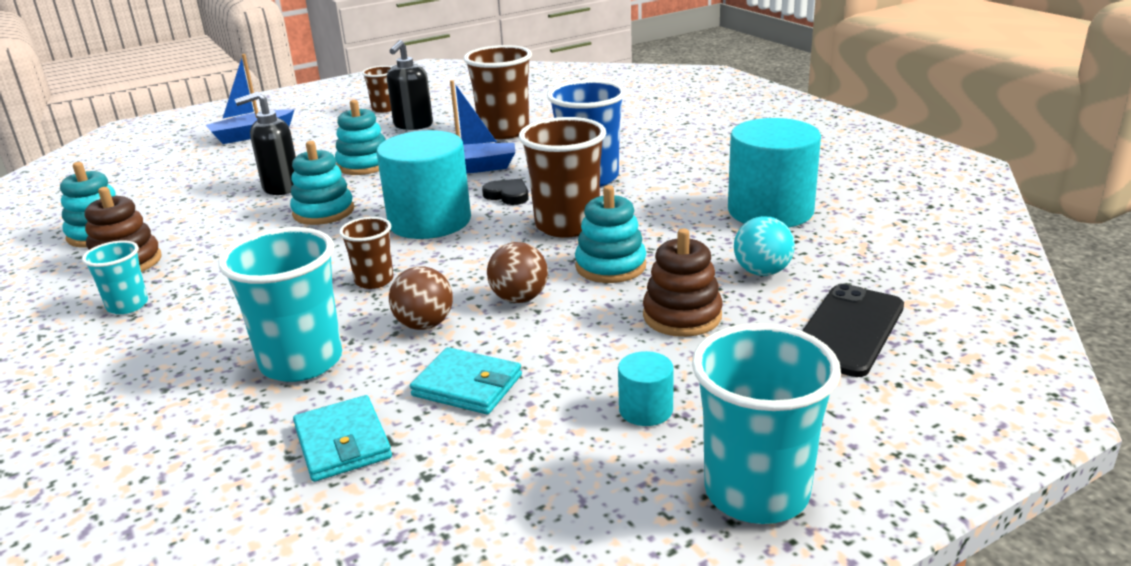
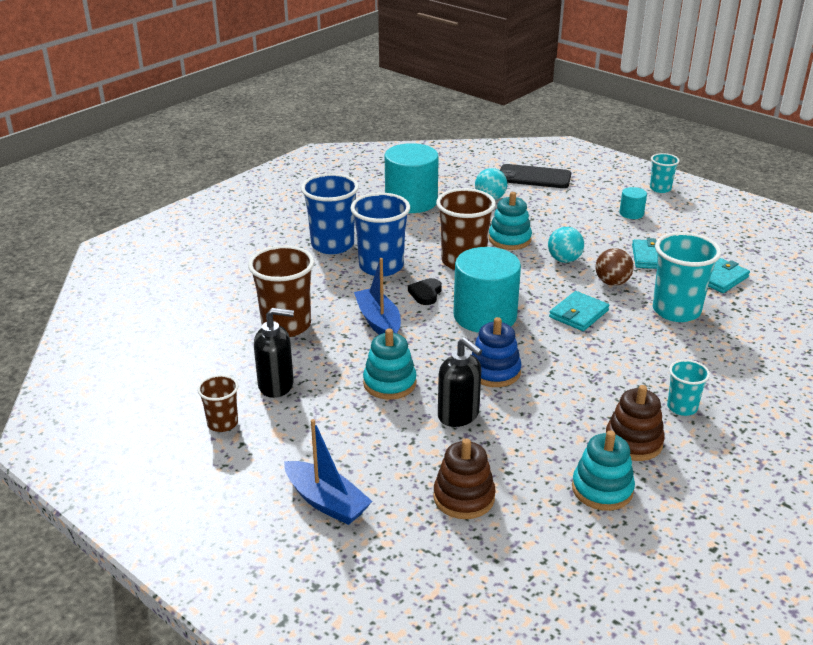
camera: 110 degrees left, 5 degrees up
(323, 212) = (494, 371): turquoise stacking toy -> blue stacking toy
(374, 280) = (578, 314): brown cup -> turquoise wallet
(519, 298) = (564, 260): brown ball -> turquoise ball
(660, 157) = (332, 245): none -> blue cup
(682, 316) = (549, 214): brown stacking toy -> brown stacking toy (464, 497)
(756, 492) = (660, 189): turquoise cup -> turquoise cup, size x0.55

